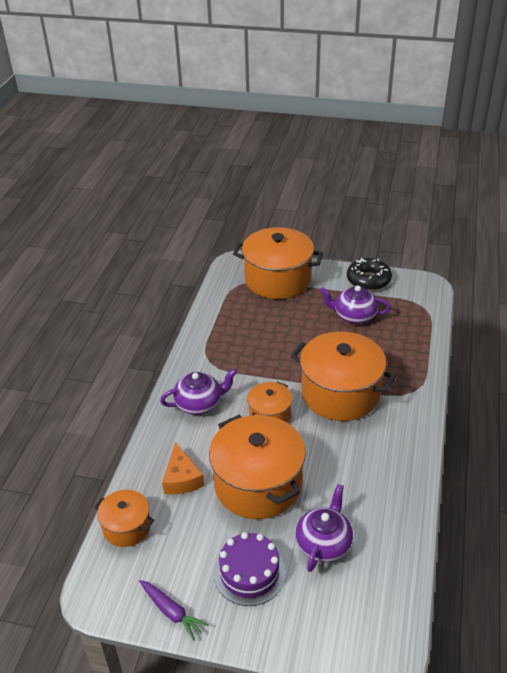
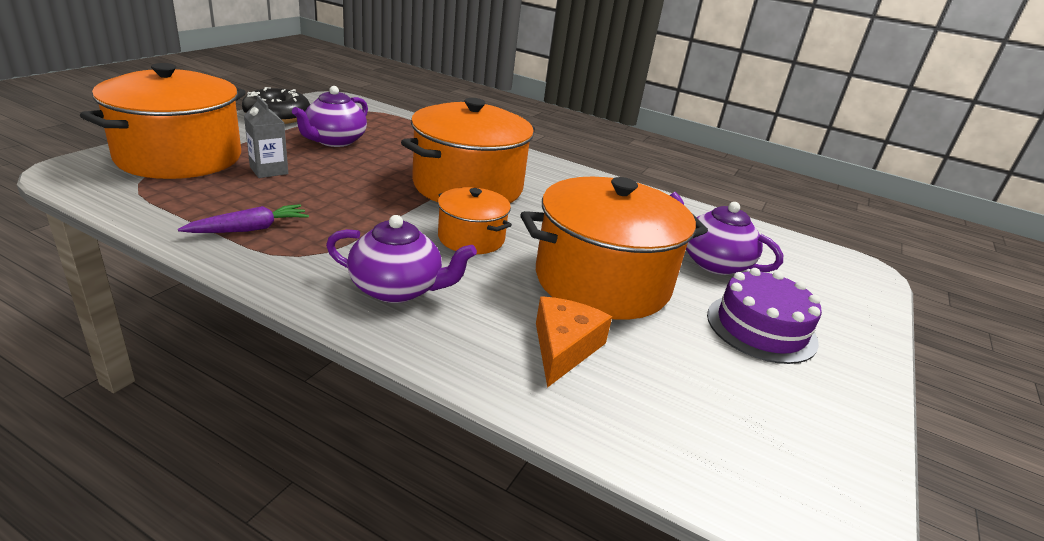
camera: 80 degrees left, 10 degrees down
(127, 527) = (663, 442): orange pot -> none
(172, 612) = (845, 422): purple carrot -> purple carrot (250, 229)
(182, 478) = (564, 348): orange cheese -> orange cheese turned 75 degrees counterclockwise
(199, 404) = (397, 289): purple teapot -> purple teapot turned 105 degrees clockwise
(289, 312) = (269, 170): none -> grey carton

